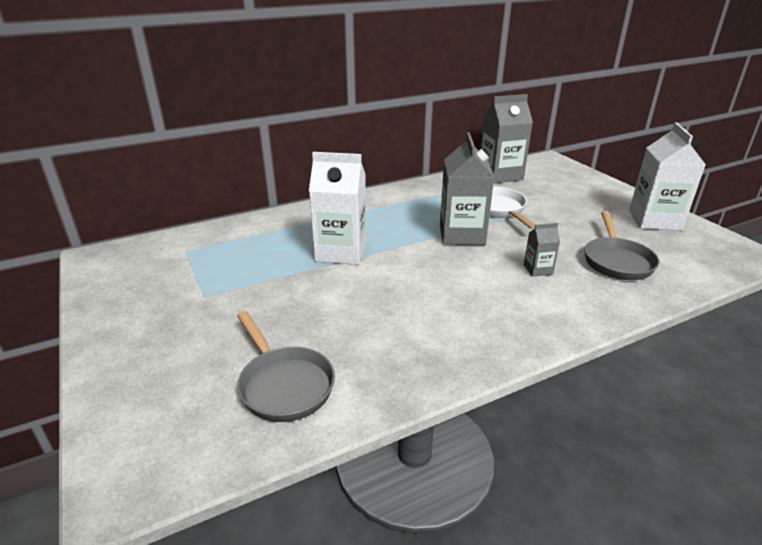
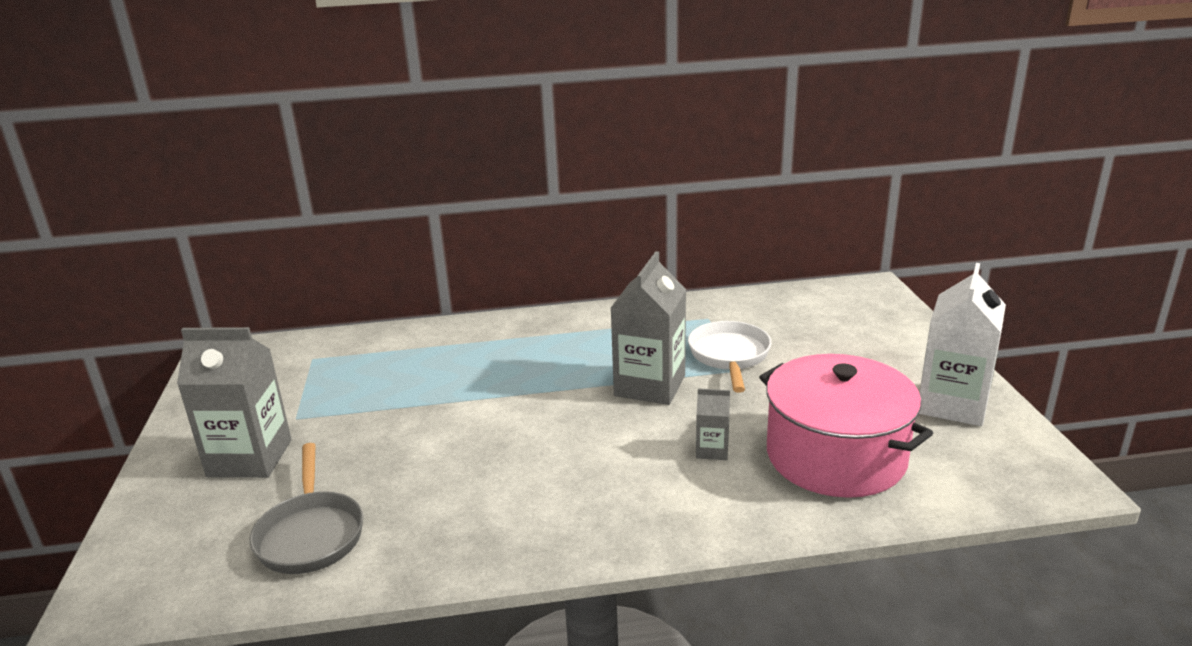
camera: 20 degrees right, 5 degrees down
(341, 252) = (481, 387): white carton -> none
(500, 175) = (775, 304): grey carton -> grey carton (250, 458)
(616, 261) = (835, 456): grey pan -> pink pot

